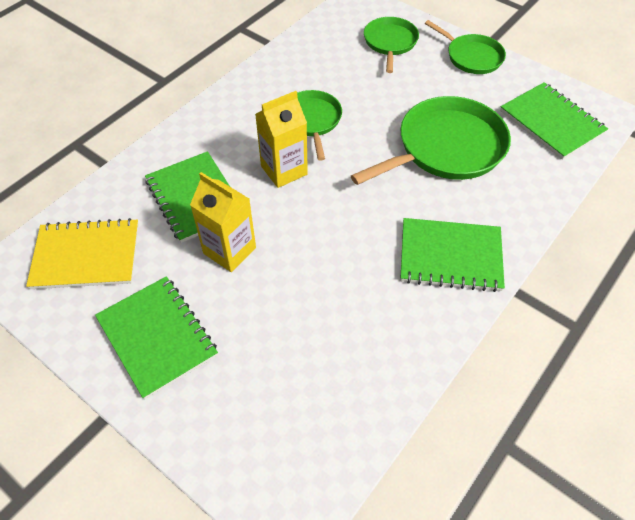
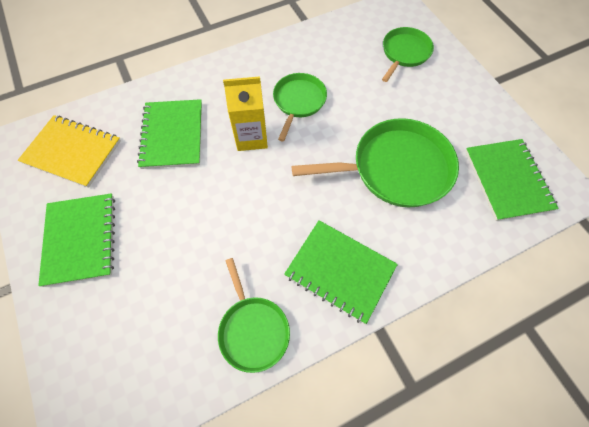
camera: 25 degrees right, 10 degrees up
(229, 250) = (171, 190): yellow carton -> none
(472, 57) = (470, 90): green pan -> green pan (253, 330)

